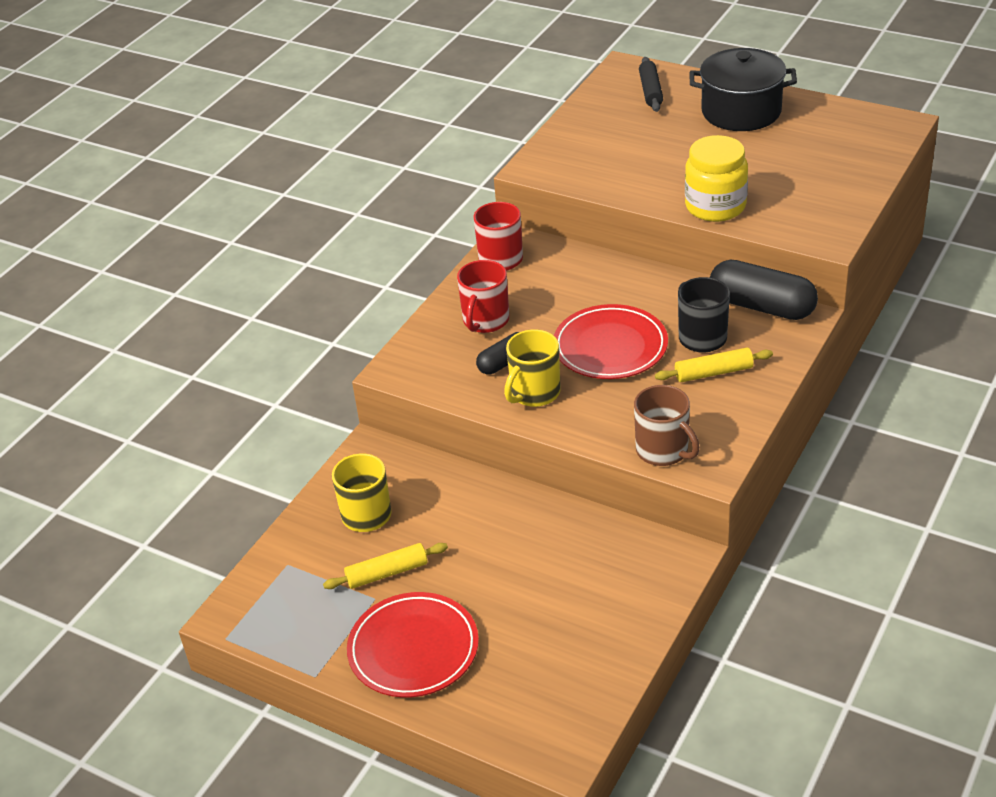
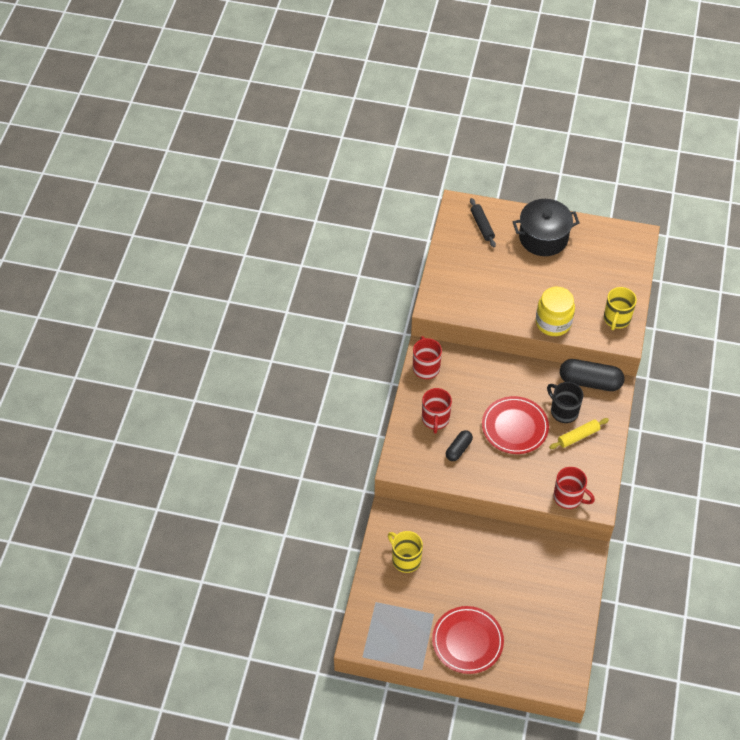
camera: 20 degrees left, 15 degrees up
(387, 573) = (433, 596): yellow rolling pin -> none
(534, 393) = (484, 469): yellow mug -> yellow mug (616, 319)
(663, 451) = (568, 497): brown mug -> red mug

